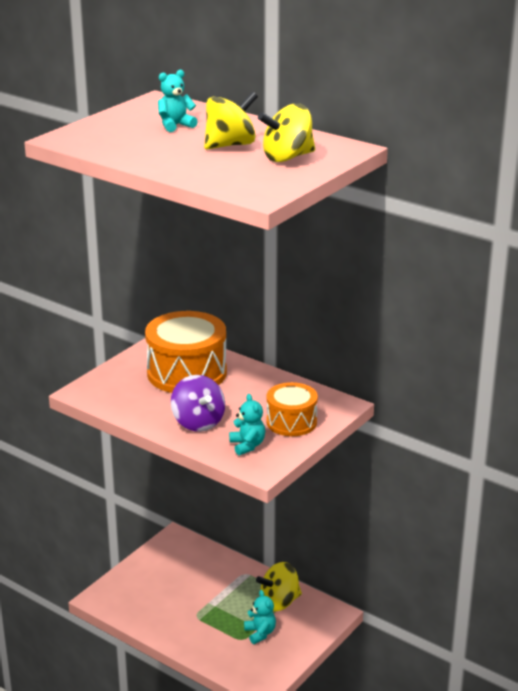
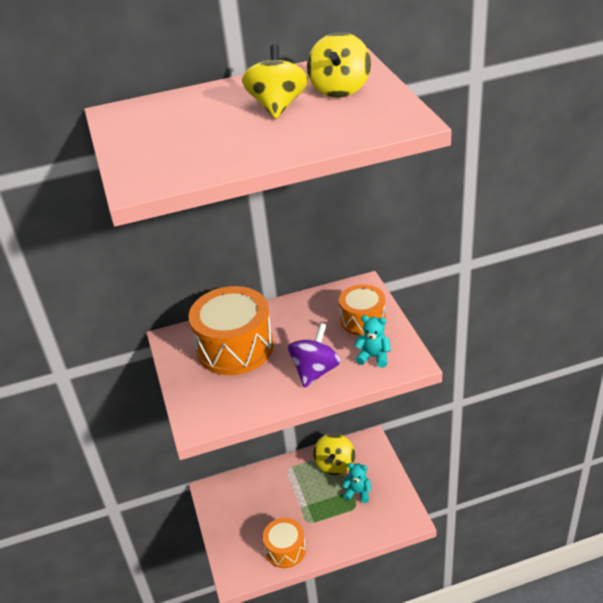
camera: 50 degrees left, 10 degrees up
(153, 615) = (285, 550): none -> orange drum
(175, 126) = (194, 119): turquoise teddy bear -> none
(198, 422) = (315, 371): purple spinning top -> purple spinning top turned 75 degrees counterclockwise

